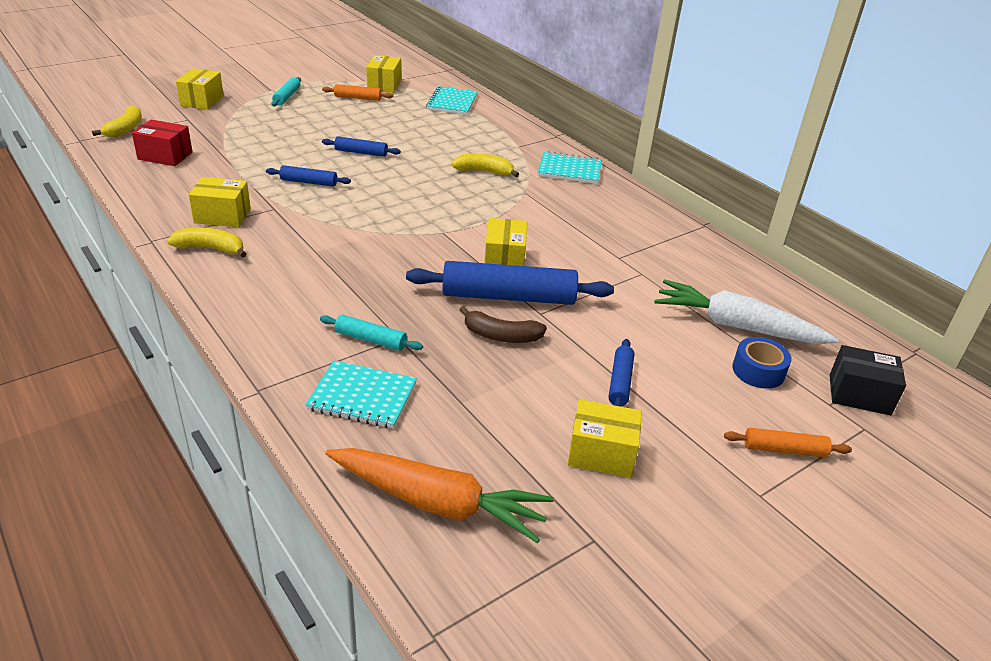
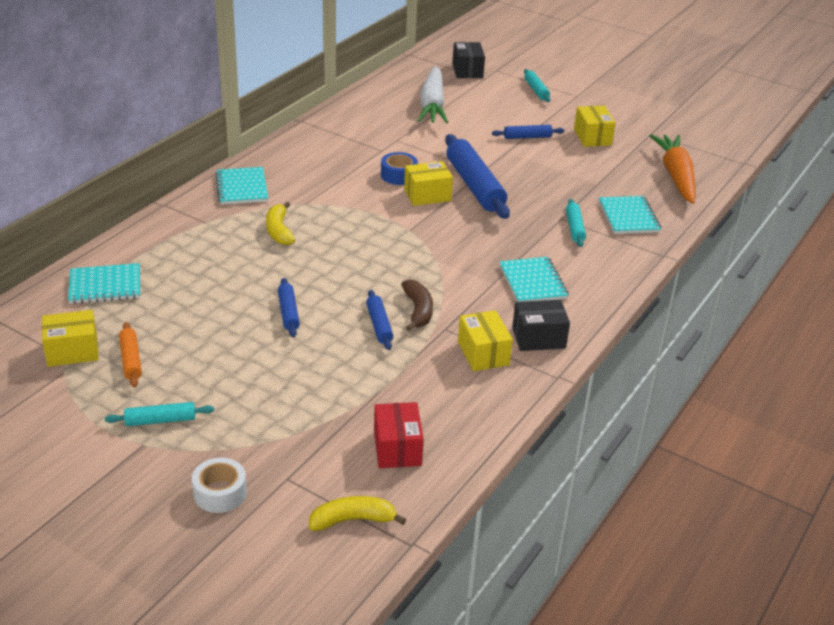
camera: 110 degrees left, 0 degrees up
(202, 101) = (220, 493): yellow box -> white tape
(211, 249) = (538, 338): yellow banana -> black box
(295, 274) = (532, 282): none -> turquoise notebook
(501, 336) = (522, 181): brown banana -> brown banana (418, 310)
(758, 371) = (474, 97): blue tape -> blue tape (398, 175)
(784, 450) = (536, 90): orange rolling pin -> turquoise rolling pin

